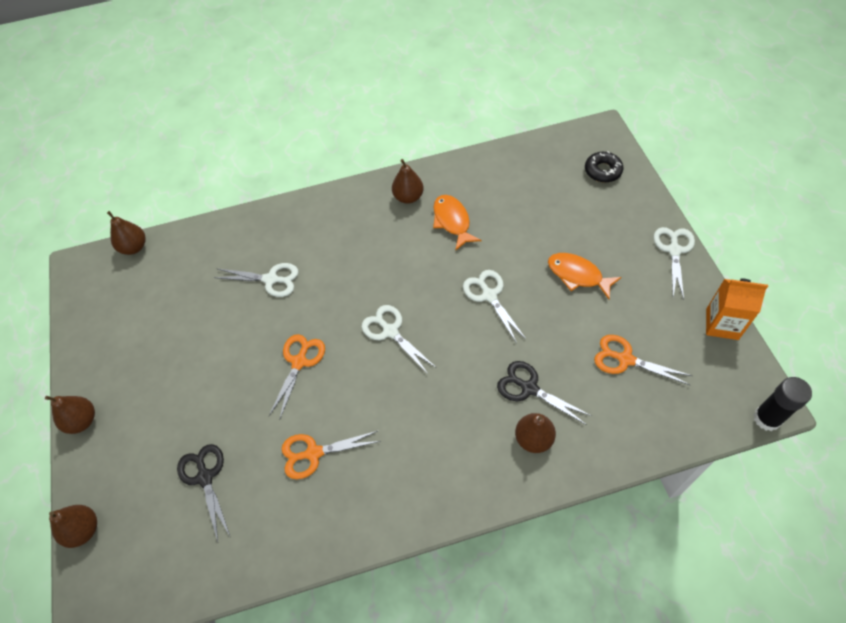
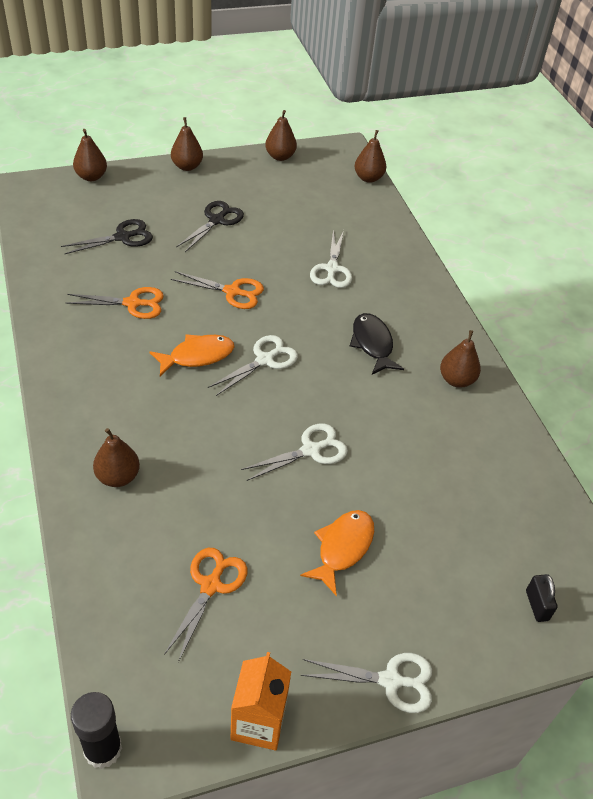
camera: 80 degrees right, 10 degrees down
(81, 326) = (280, 156): none -> brown pear
(313, 453) = (132, 303): orange scissors -> orange scissors turned 105 degrees clockwise
(369, 251) = (372, 344): none -> black fish
(452, 221) = (422, 421): orange fish -> orange fish (197, 356)
(529, 388) = (181, 478): black scissors -> black scissors (216, 220)
(603, 171) = (537, 605): black donut -> black padlock

